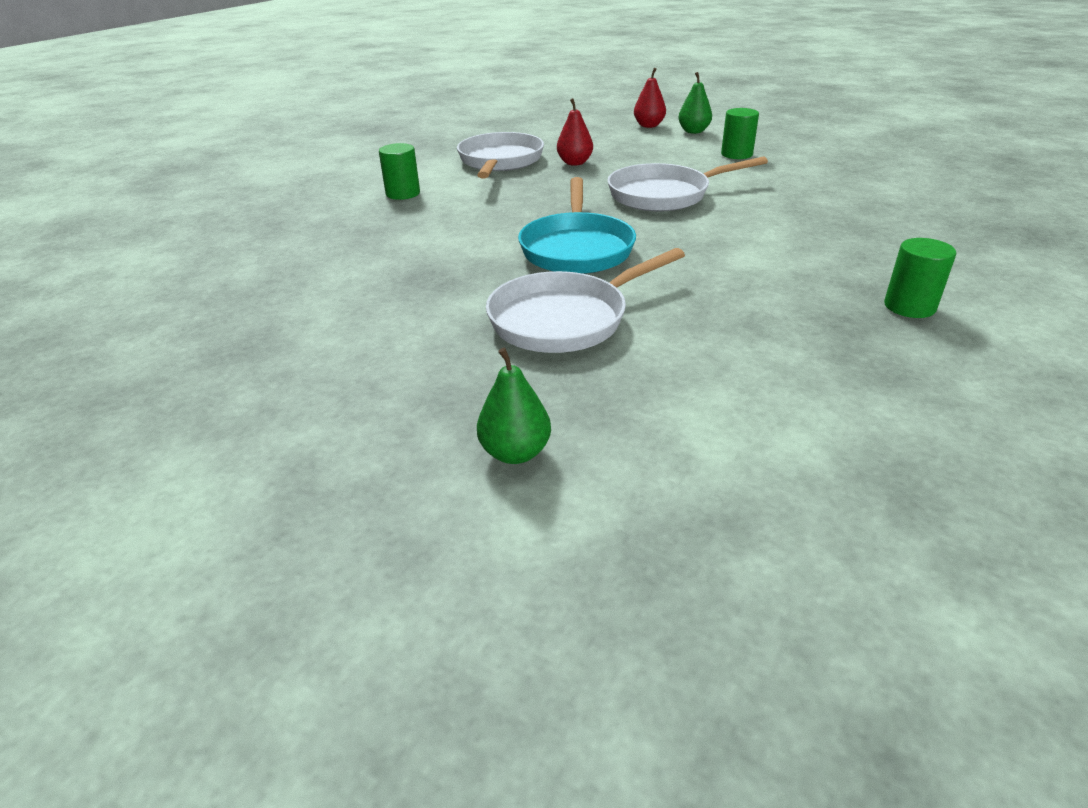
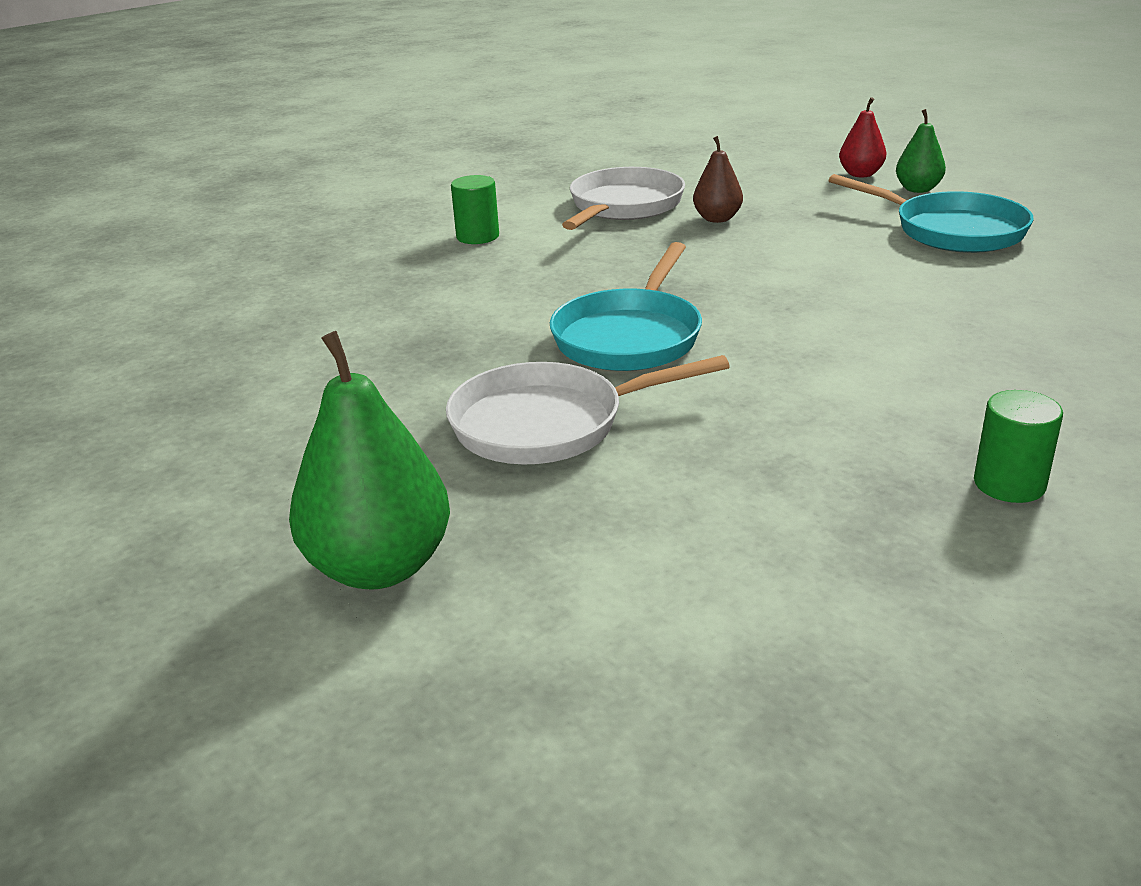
camera: 20 degrees right, 5 degrees down
(515, 452) = (379, 567): green pear -> green pear, size x1.81
(574, 163) = (717, 219): red pear -> brown pear
(664, 195) = (800, 278): white pan -> none
(736, 154) = (951, 231): green cylinder -> turquoise pan

